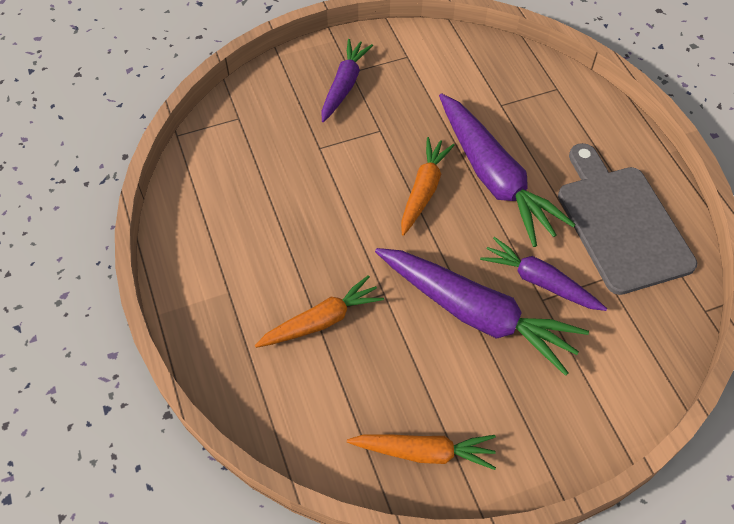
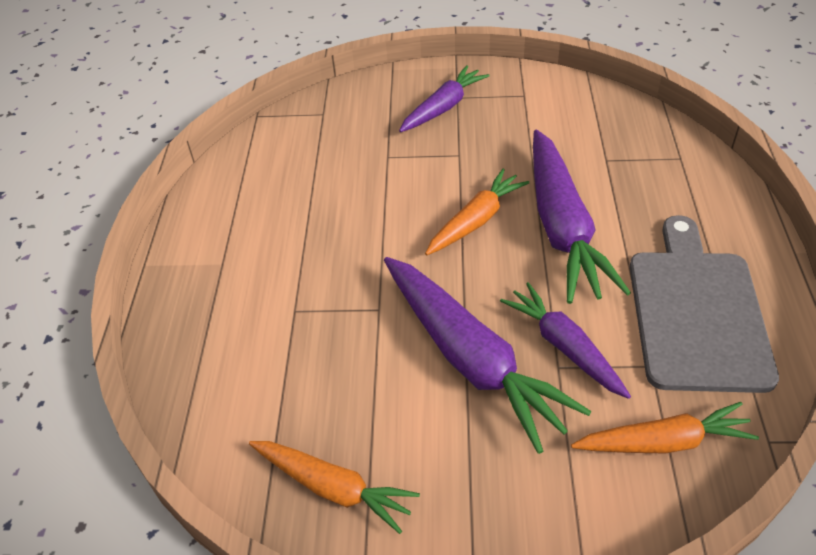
camera: 25 degrees right, 10 degrees down
(321, 321) = (298, 317): orange carrot -> orange carrot (663, 442)

